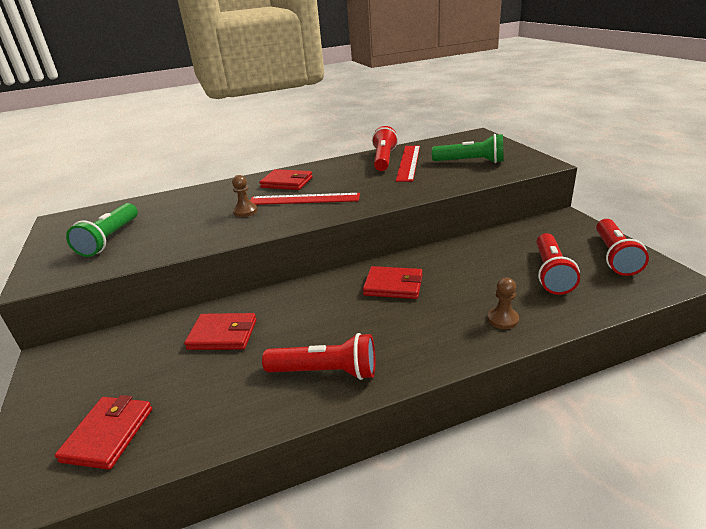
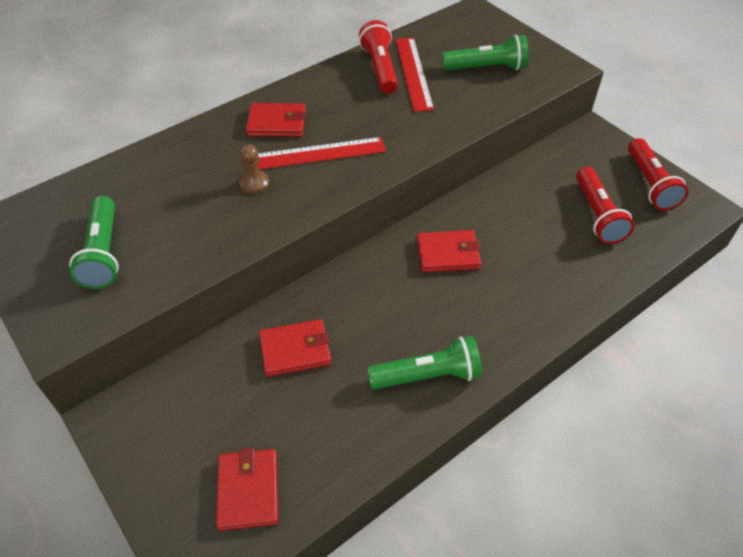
camera: 20 degrees left, 20 degrees up
(326, 372) = (428, 375): red flashlight -> green flashlight
(502, 319) = (569, 282): brown pawn -> none

